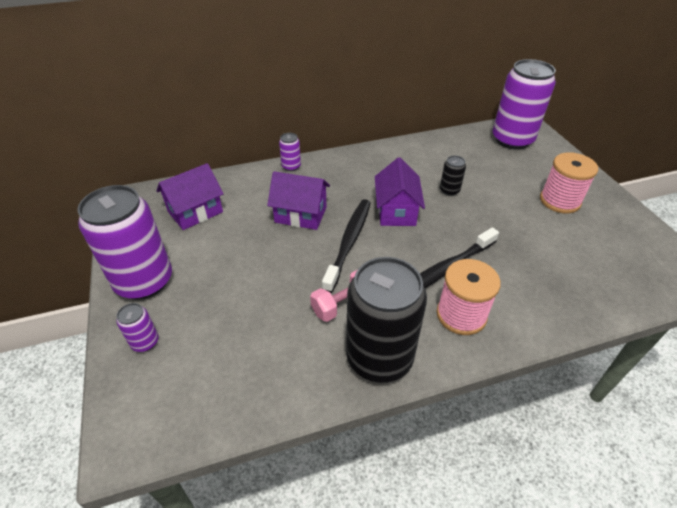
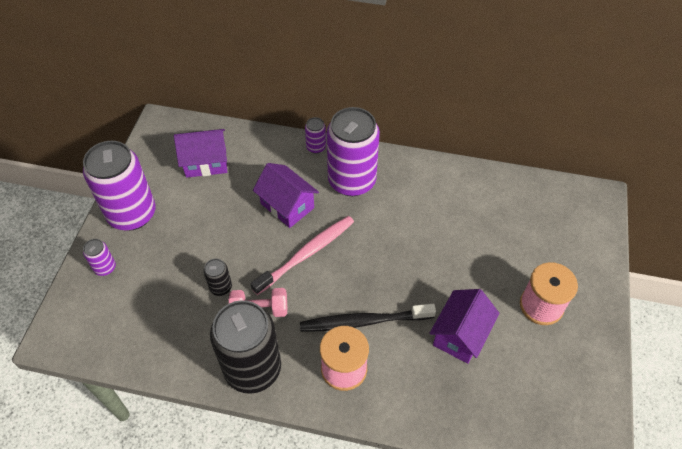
camera: 30 degrees right, 10 degrees up
(349, 242) = (307, 254): black toothbrush -> pink toothbrush
(396, 211) = (372, 241): purple house -> purple house (460, 335)
(449, 190) = (440, 242): black can -> black can (220, 287)
(512, 140) = (563, 210): purple can -> purple can (352, 181)

